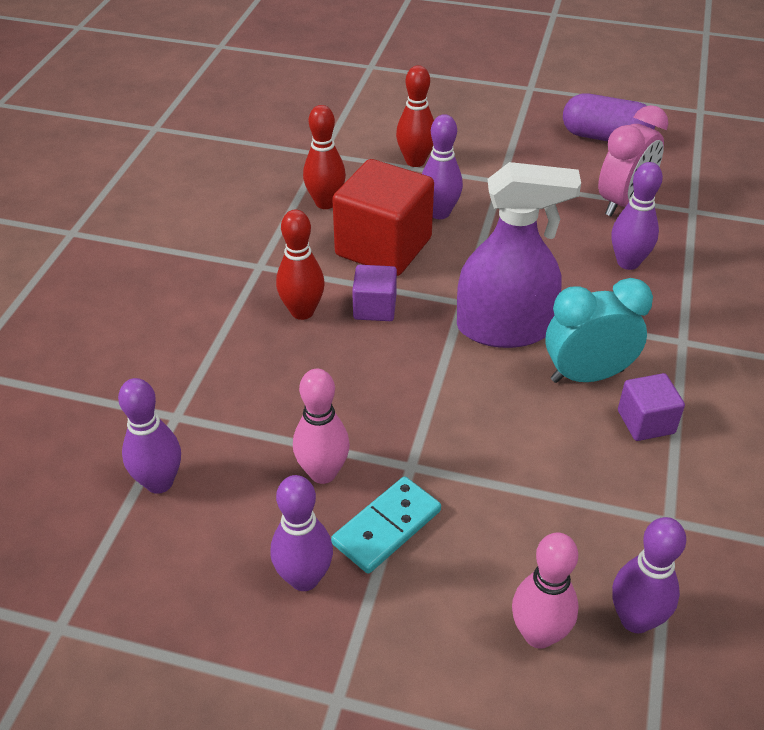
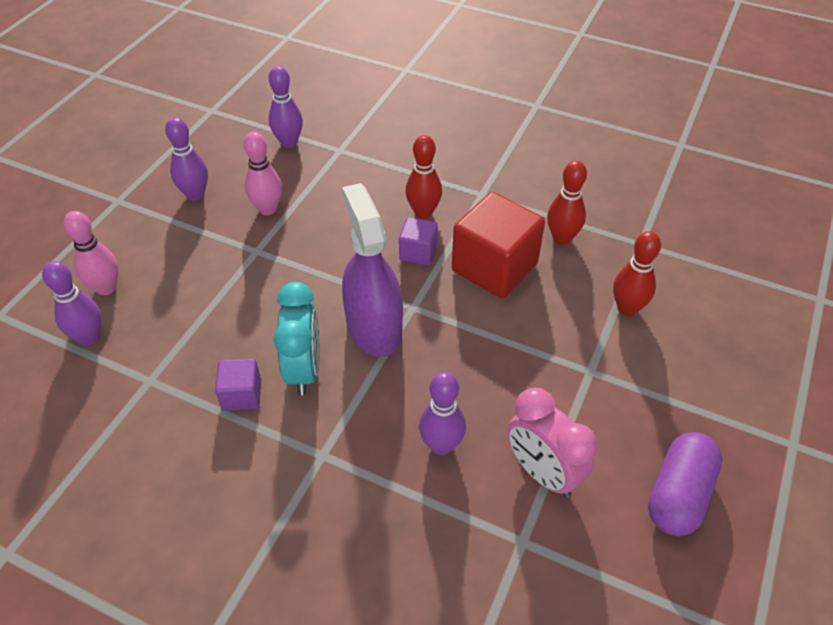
camera: 100 degrees right, 5 degrees up
(386, 527) = (213, 232): turquoise domino -> none
(439, 213) = (539, 312): purple bowling pin -> none
(504, 328) = (374, 327): purple spray bottle -> purple spray bottle turned 150 degrees clockwise

